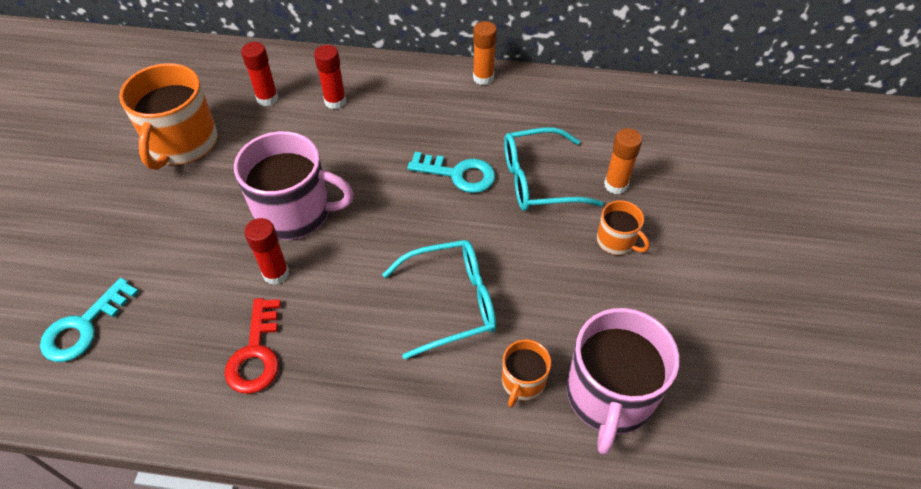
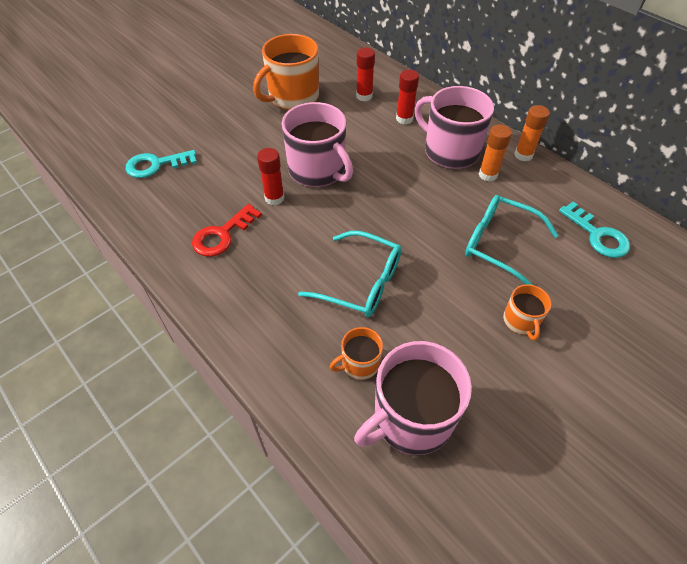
camera: 40 degrees right, 0 degrees up
(412, 112) = (450, 151): none -> pink mug
(458, 174) = (444, 207): turquoise key -> turquoise key (597, 235)
(616, 185) = (559, 283): orange glue stick -> orange glue stick (488, 175)

